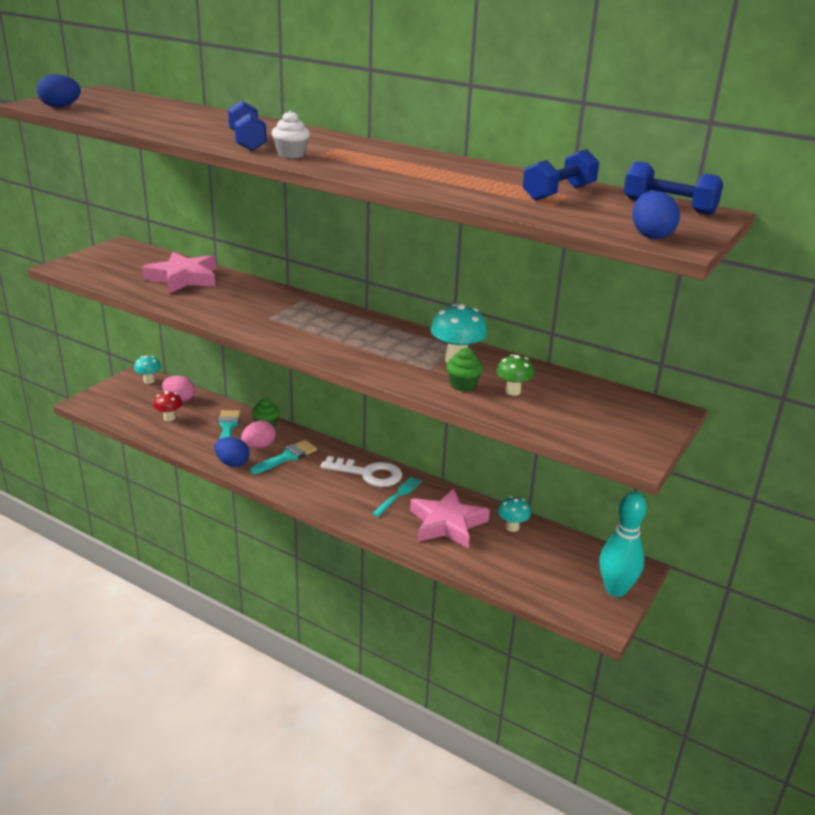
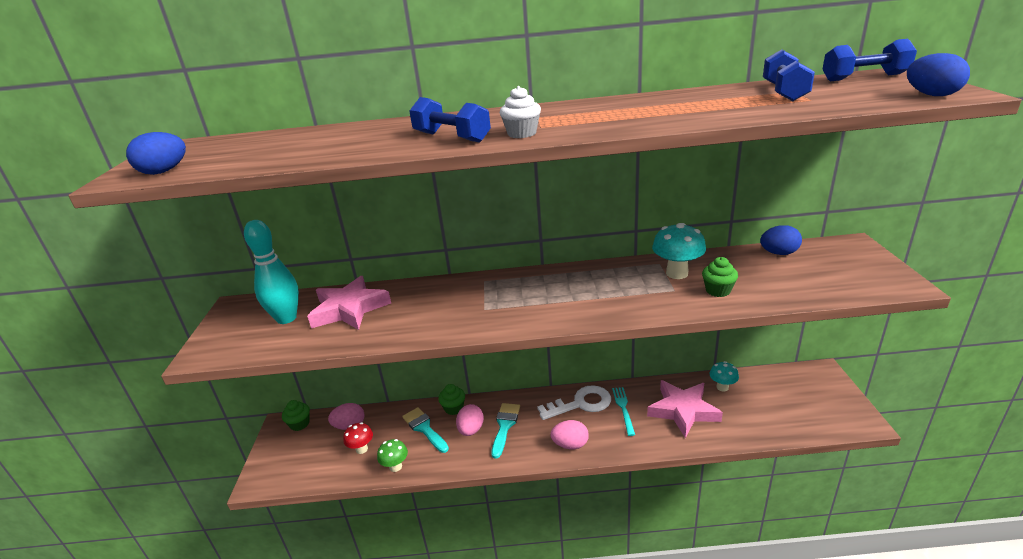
camera: 30 degrees left, 0 degrees up
(149, 381) = (299, 424): turquoise mushroom -> green cupcake
(232, 463) = (469, 459): blue egg -> blue egg (778, 253)
(318, 495) = (570, 445): none -> pink egg
(513, 391) = (753, 278): green mushroom -> green mushroom (395, 466)
(615, 589) = (835, 394): turquoise bowling pin -> turquoise bowling pin (286, 318)

